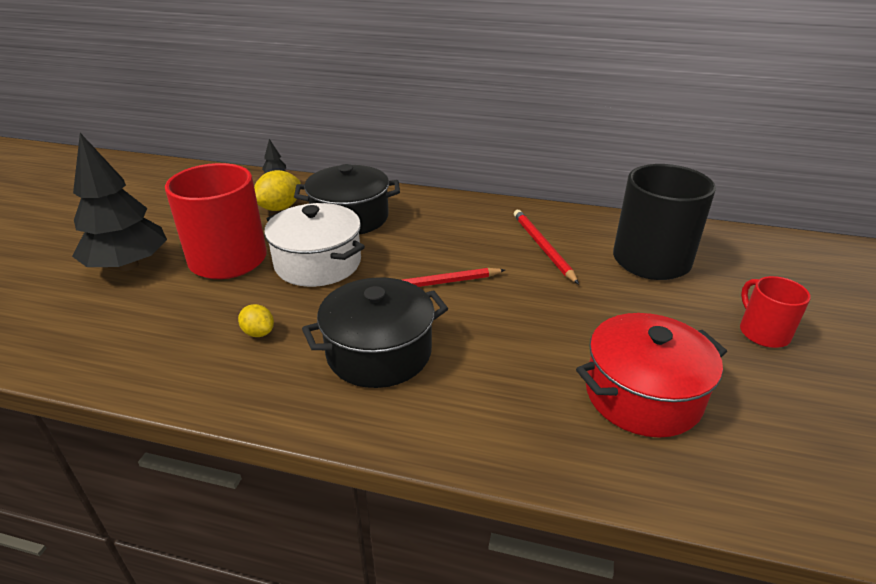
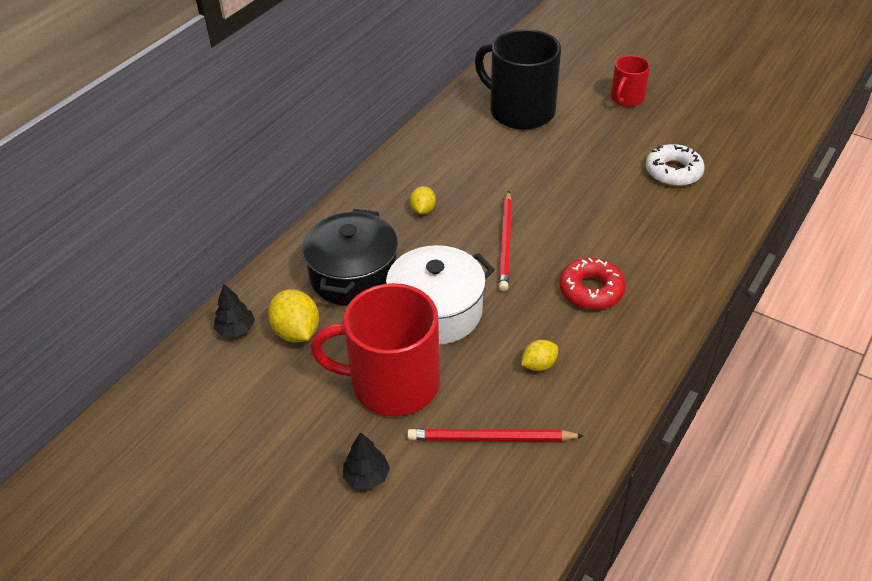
camera: 70 degrees left, 10 degrees up
(128, 265) = (366, 477): black tree -> black tree, size x0.45
(379, 352) = (591, 290): black pot -> red donut
(451, 233) = (423, 210): none -> yellow lemon
(542, 247) = (476, 161): red pencil -> red pencil (490, 438)
(642, 395) = (673, 172): red pot -> white donut
(763, 332) = (626, 98): red mug -> red mug turned 60 degrees counterclockwise

